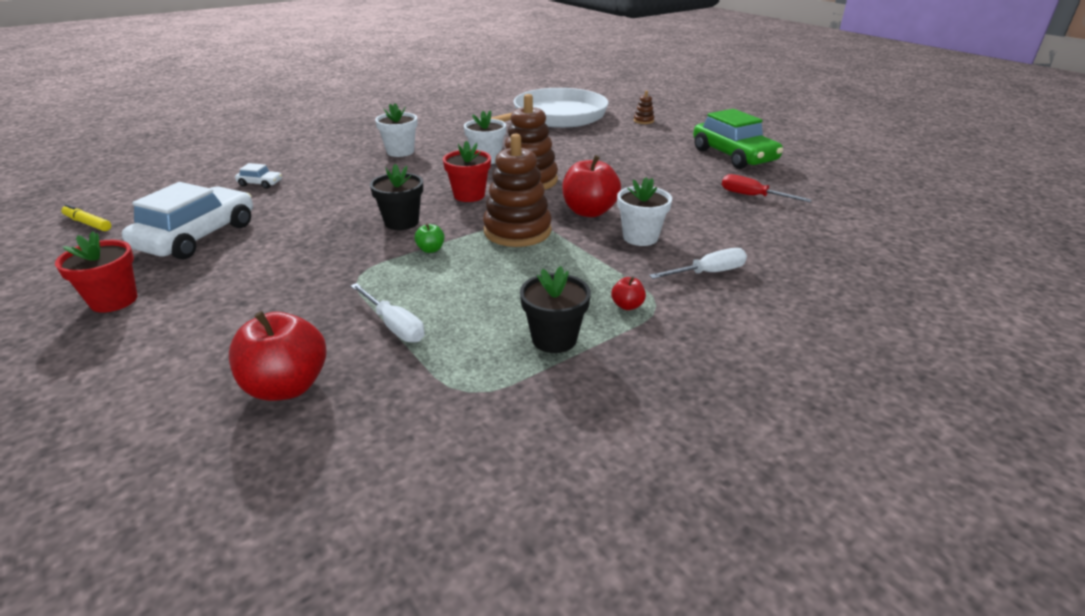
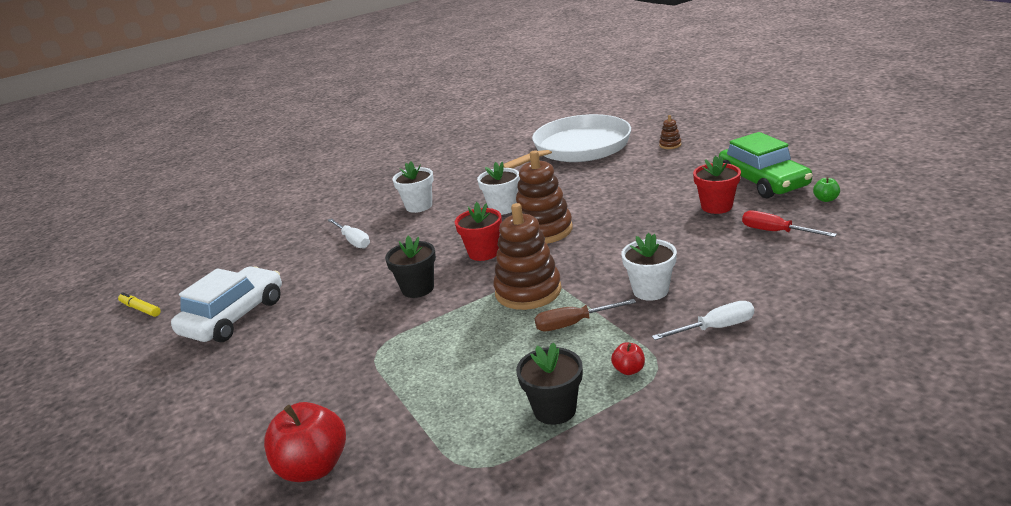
camera: 10 degrees right, 5 degrees down
(114, 300) = (167, 388): red flower pot -> red flower pot (716, 206)
(260, 183) = (288, 254): white car -> none
(394, 325) = (408, 402): white screwdriver -> white screwdriver (353, 241)
(431, 249) = (444, 318): green apple -> green apple (826, 199)
(566, 262) = (574, 324): none -> brown screwdriver
(589, 211) = (601, 263): red apple -> none

